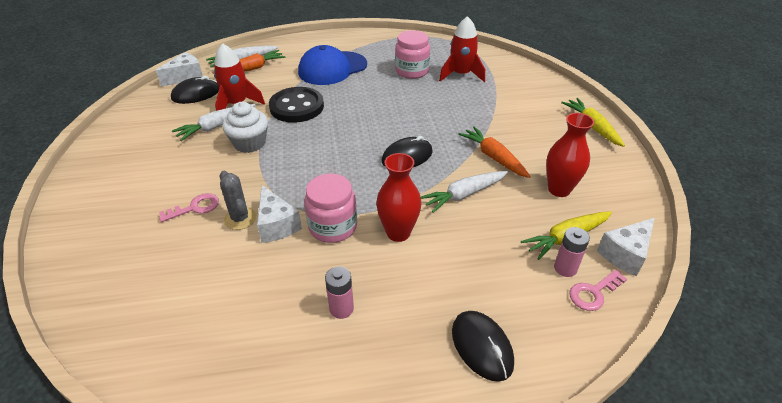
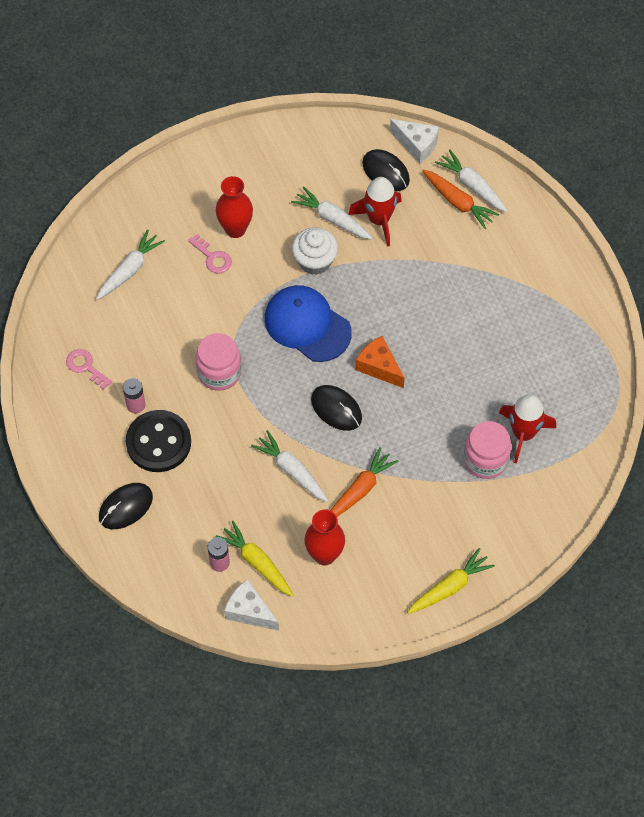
camera: 75 degrees right, 20 degrees up
(157, 280) = (130, 270): none -> white carrot
(240, 218) = (209, 297): grey cactus -> none
(276, 225) = (209, 328): white cheese -> none
(297, 107) = (393, 279): black button -> black button (158, 442)
(332, 68) = (488, 287): blue cap -> blue cap (307, 325)
(375, 127) = (379, 367): none -> orange cheese
(398, 233) = (226, 425): red vase -> red vase (235, 229)
(412, 71) = (512, 376): pink jar -> pink jar (485, 460)
(593, 293) = (197, 584): pink key -> pink key (86, 367)

